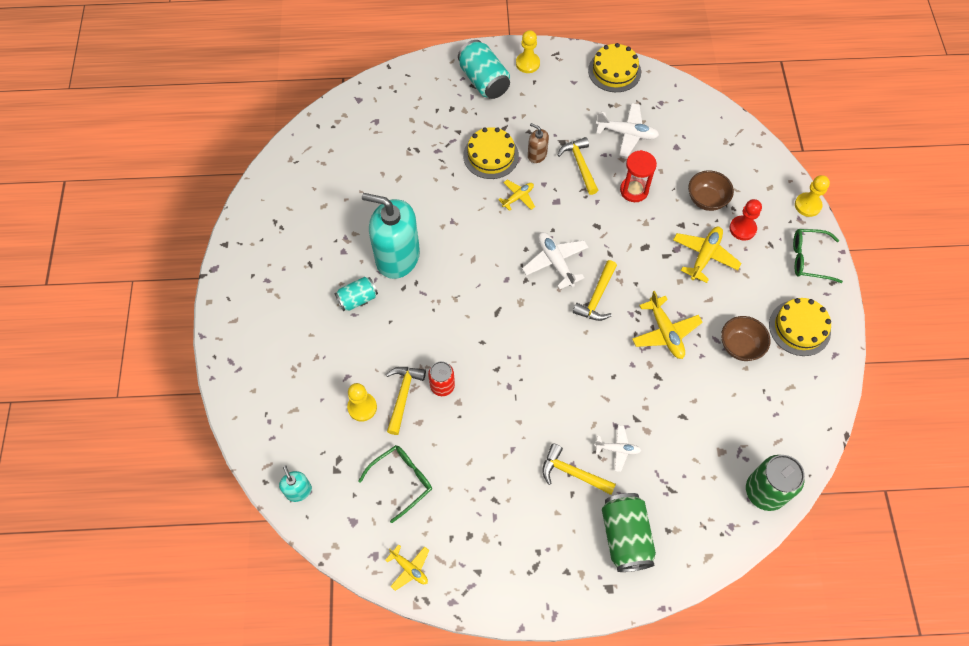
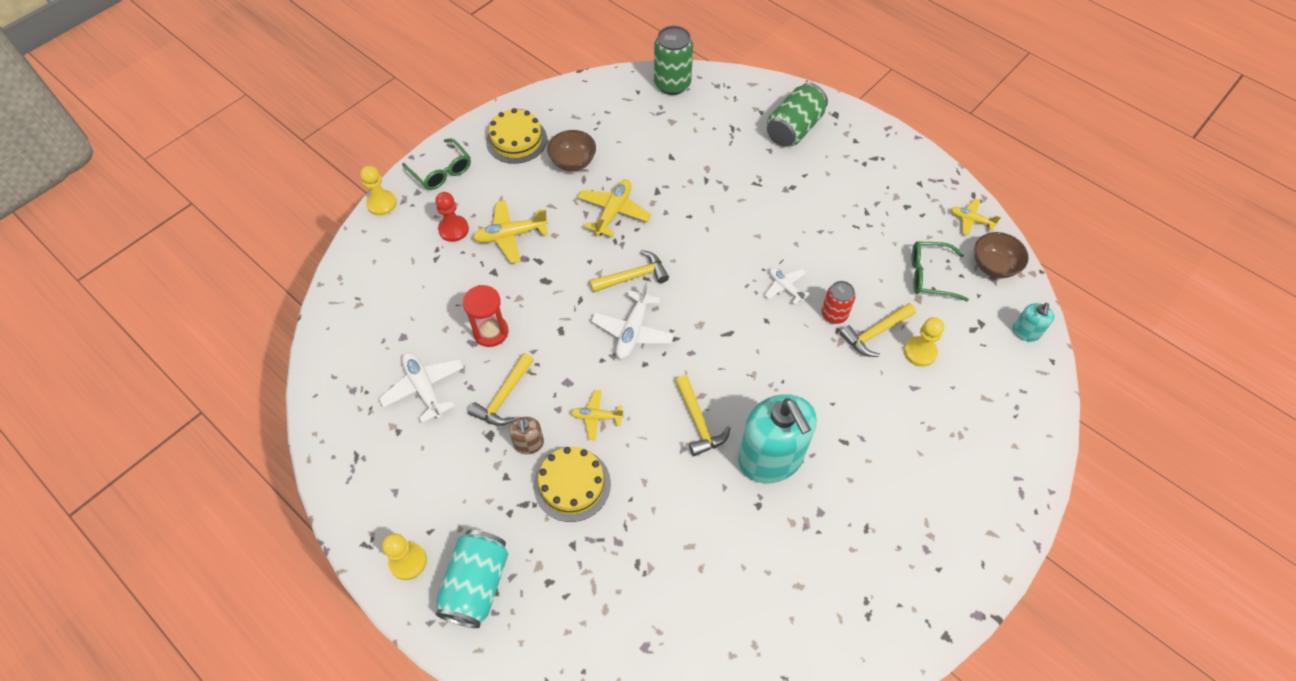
camera: 135 degrees left, 5 degrees down
(357, 299) = (846, 450): turquoise can -> none
(409, 568) = (971, 220): yellow plane -> yellow plane turned 60 degrees counterclockwise
(572, 473) = (790, 185): yellow hammer -> yellow hammer (698, 422)
(614, 71) = (343, 465): yellow cake -> none
(617, 449) = (741, 174): white plane -> white plane (785, 287)
(706, 200) = (446, 273): brown bowl -> brown bowl (993, 266)

